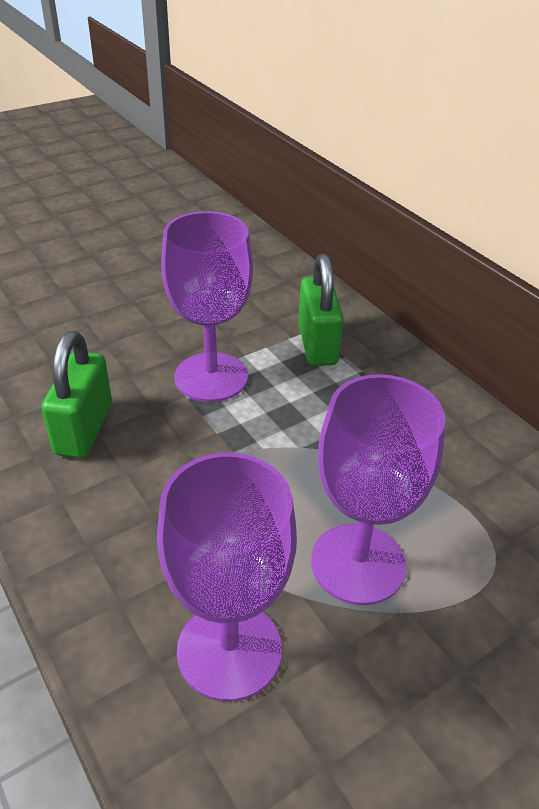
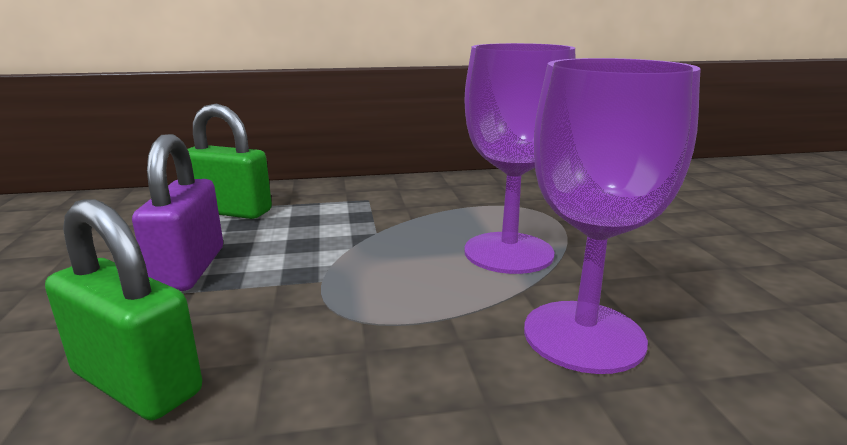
camera: 65 degrees left, 20 degrees down
(211, 377) = (189, 269): purple goblet -> purple padlock

